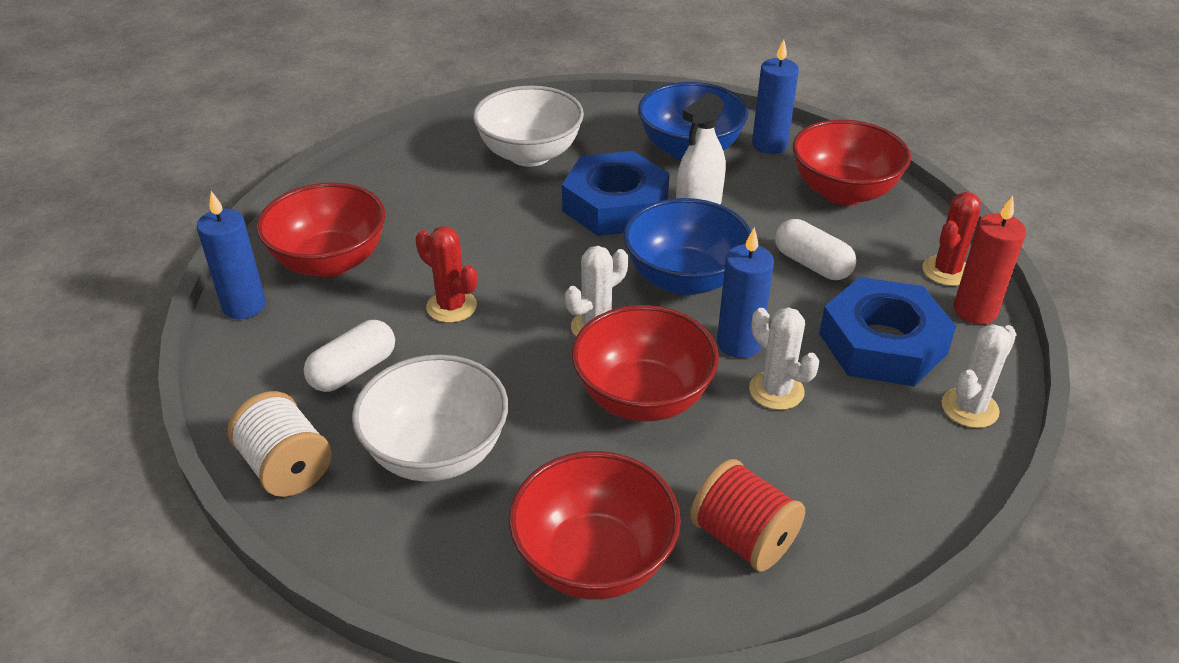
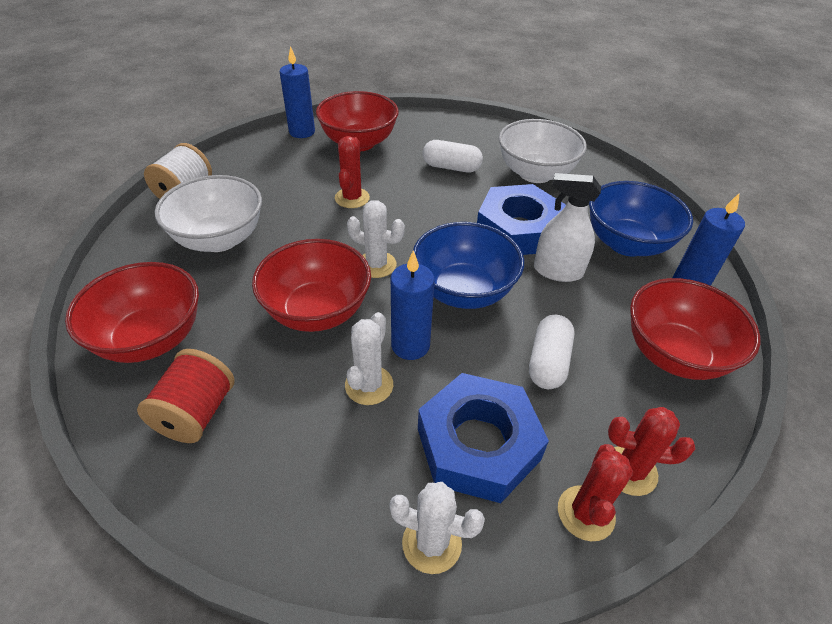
camera: 60 degrees right, 5 degrees up
(353, 371) = (272, 185): white capsule -> white capsule (451, 167)
(975, 311) = (586, 513): red candle -> red cactus

